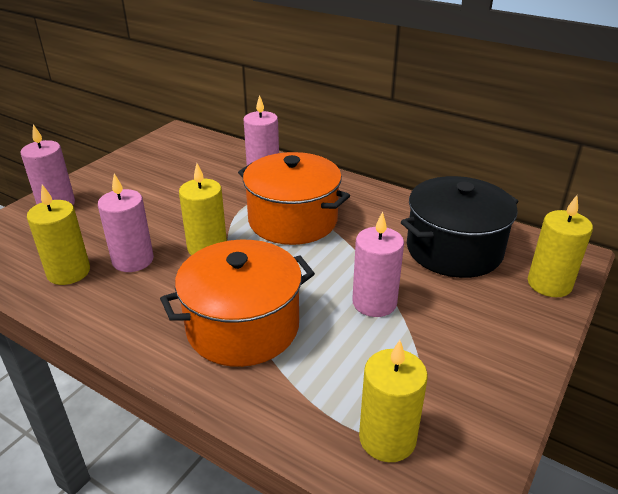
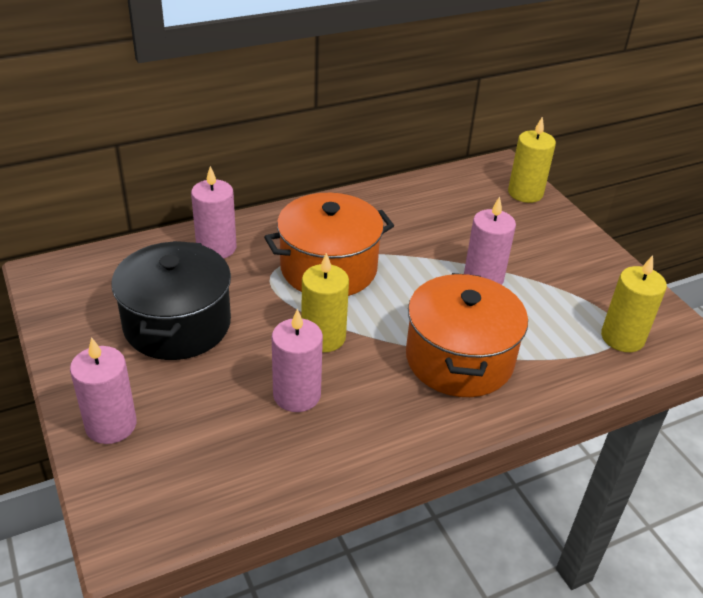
camera: 60 degrees left, 5 degrees up
(68, 272) = (274, 450): yellow candle -> none
(454, 249) = (451, 209): black pot -> black pot (177, 324)

